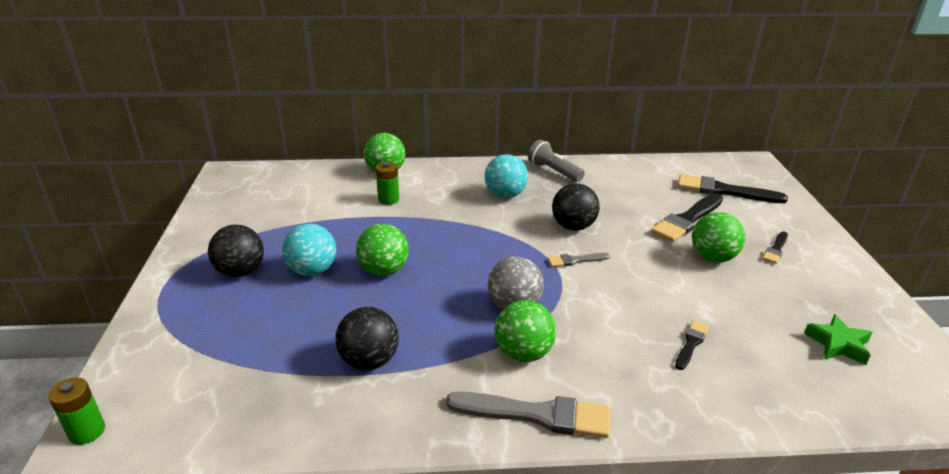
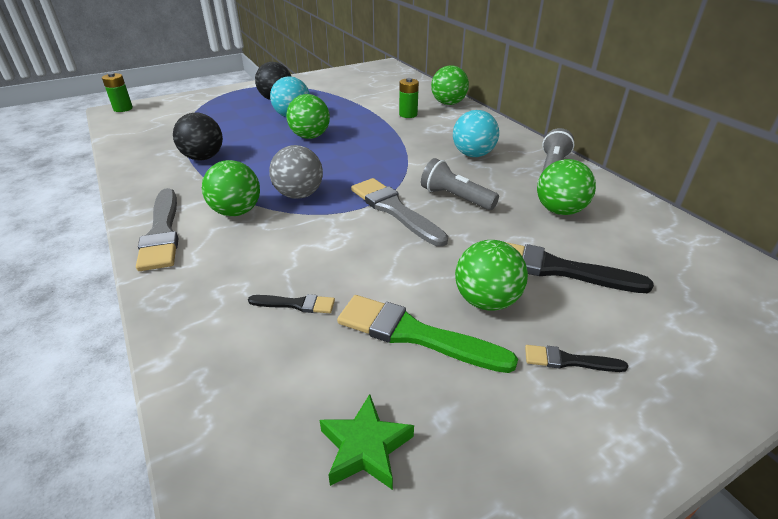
camera: 65 degrees right, 5 degrees up
(573, 226) = (455, 198): black ball -> grey flashlight
(575, 260) = (394, 210): grey brush -> grey brush, size x1.94
(617, 192) = (559, 210): none -> green ball
(724, 191) = (681, 292): black brush -> none
(740, 297) = (415, 334): none -> green brush

